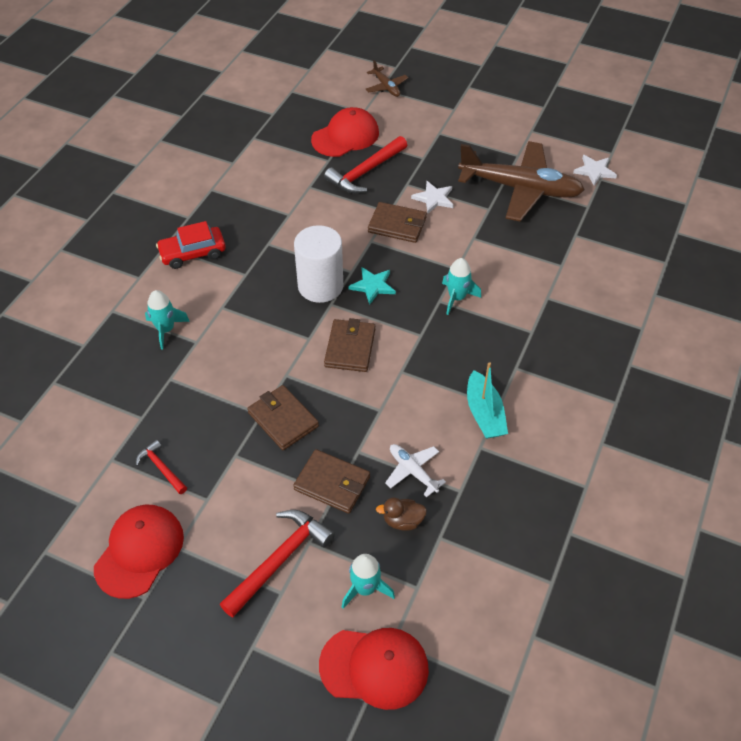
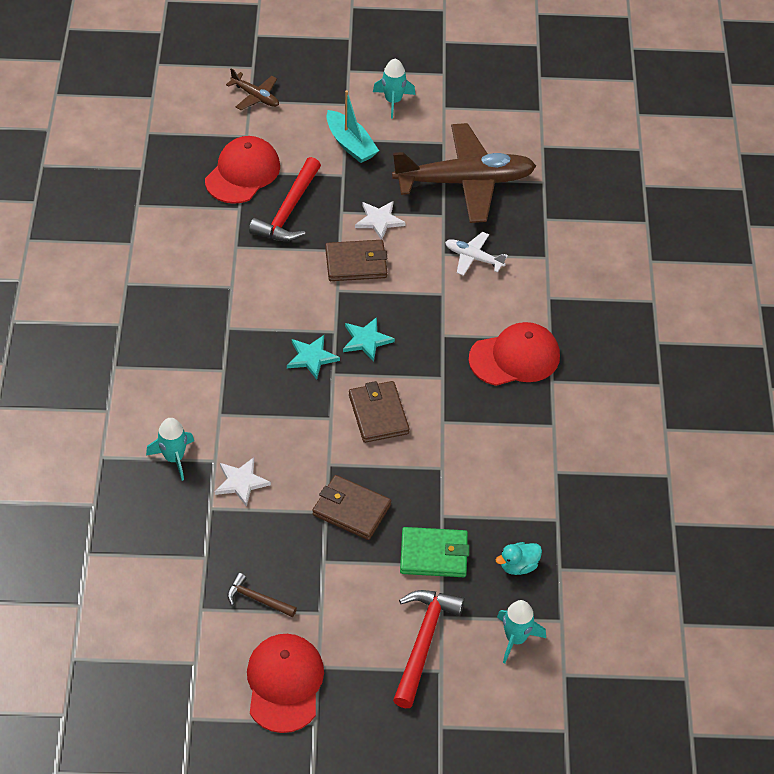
camera: 25 degrees left, 0 degrees up
(161, 468) = (257, 599): red hammer -> brown hammer
(193, 253) = (151, 364): red car -> none
(320, 286) = (311, 357): white cylinder -> turquoise star
(332, 483) = (433, 554): brown wallet -> green wallet
(374, 667) = (559, 702): red cap -> red cap (515, 357)
(403, 521) = (518, 566): brown duck -> turquoise duck
(412, 471) = (504, 516): white plane -> white plane (473, 258)
(457, 298) = (459, 326): turquoise rocket -> turquoise rocket (393, 101)
(484, 413) = (544, 437): turquoise boat -> turquoise boat (350, 144)
(594, 171) = (532, 138): white star -> white star (241, 482)

